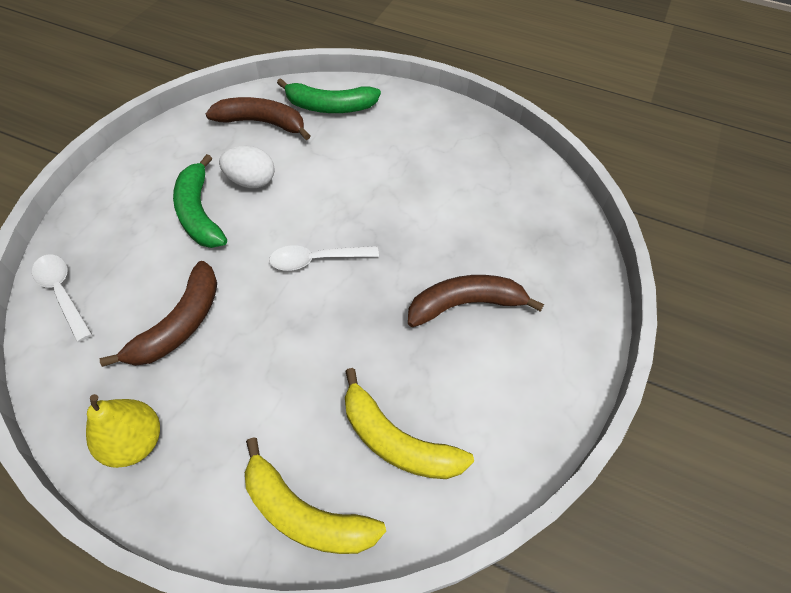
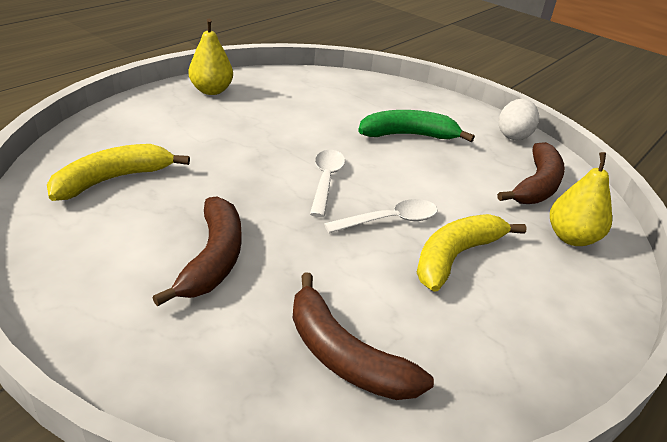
camera: 105 degrees right, 20 degrees down
(63, 293) = (346, 81): white spoon -> white spoon (389, 221)
(180, 324) = (293, 114): brown banana -> brown banana (344, 356)
(251, 181) = (444, 165): white egg -> white egg (513, 135)
(305, 513) = (103, 133): yellow banana -> yellow banana (456, 256)
(330, 107) = (571, 238): green banana -> yellow pear

